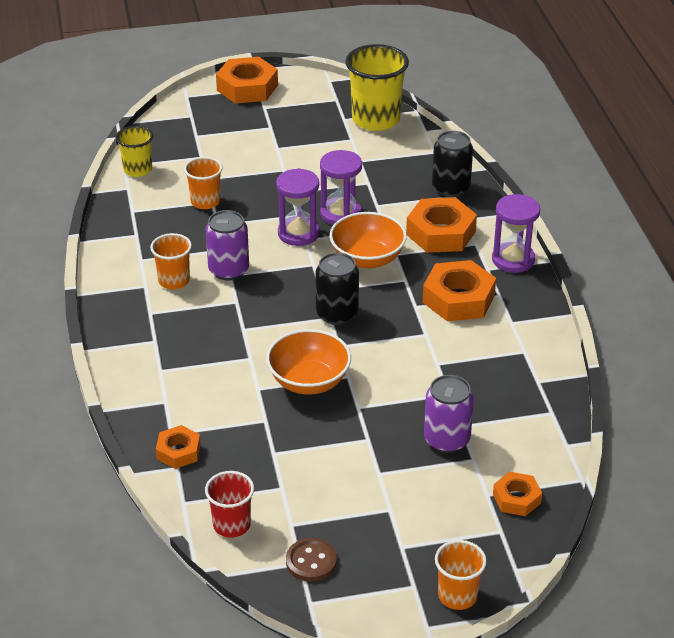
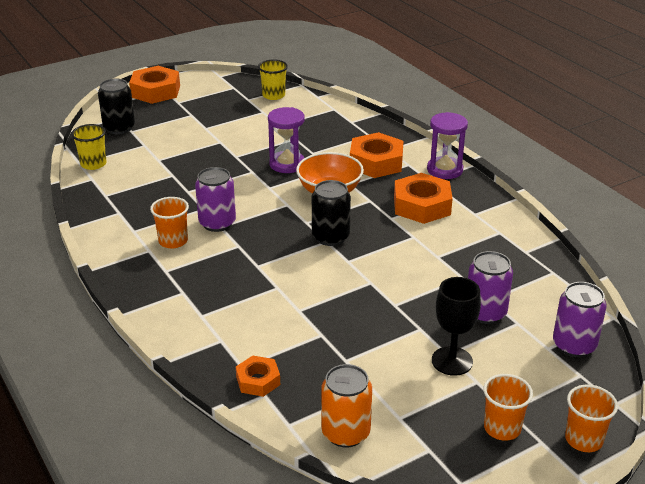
camera: 20 degrees left, 5 degrees down
(205, 202) = (167, 176): orange cup -> orange cup (502, 428)
(231, 525) = (345, 433): red cup -> orange can
(298, 233) = (261, 184): purple hourglass -> none
(309, 381) = (340, 294): orange bowl -> none
(311, 561) = (438, 446): brown button -> none
(376, 119) = (273, 95): yellow cup -> yellow cup, size x0.57
(378, 482) = (452, 361): none -> black goblet
(451, 188) = (363, 130): black can -> black can (119, 128)
(516, 498) = (574, 345): orange nut -> purple can

